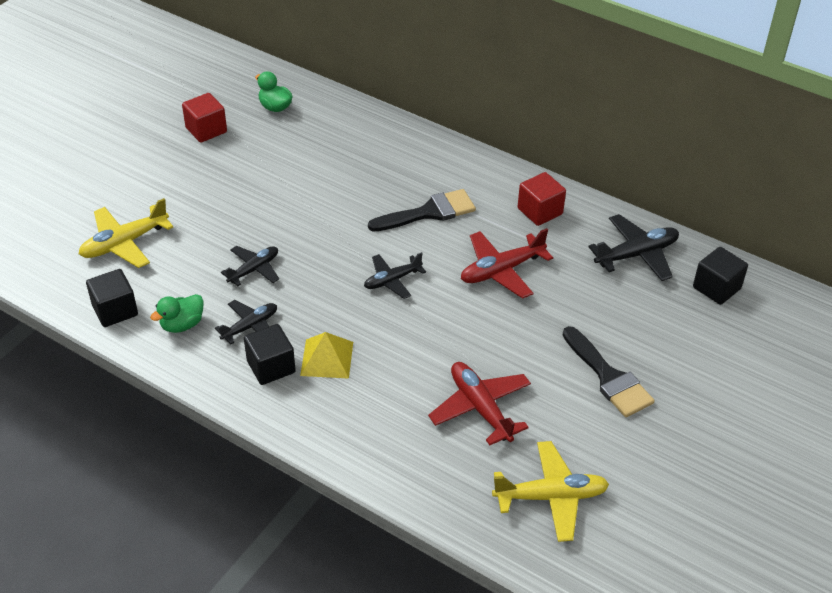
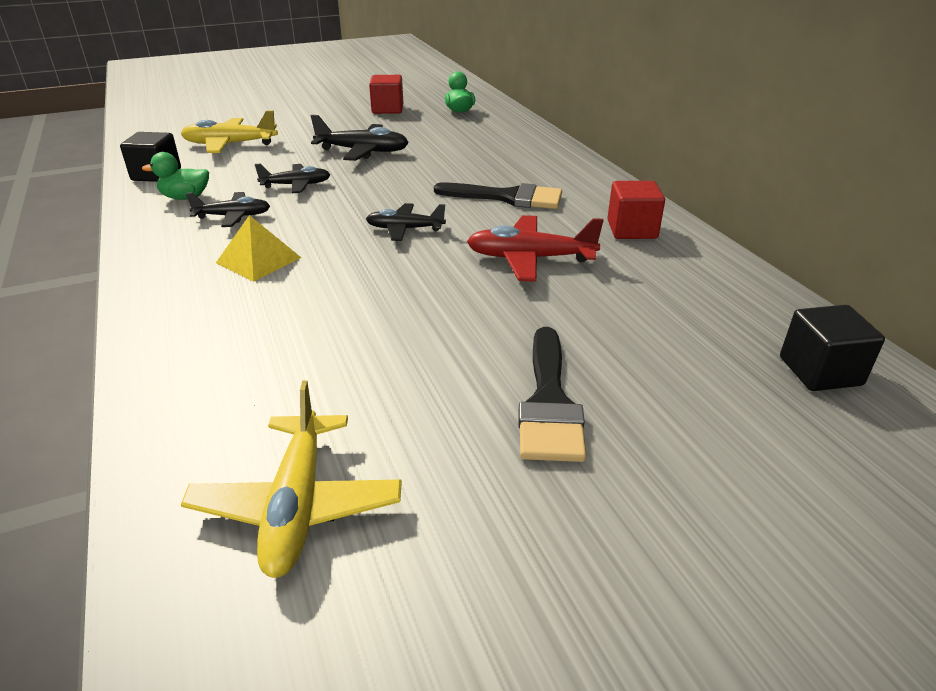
camera: 35 degrees right, 10 degrees down
(271, 367) = (203, 247): black cube -> none
(480, 408) = (346, 363): red plane -> none
(550, 497) = (297, 504): yellow plane -> yellow plane turned 60 degrees clockwise
(636, 254) = (721, 299): black plane -> black plane (363, 151)

